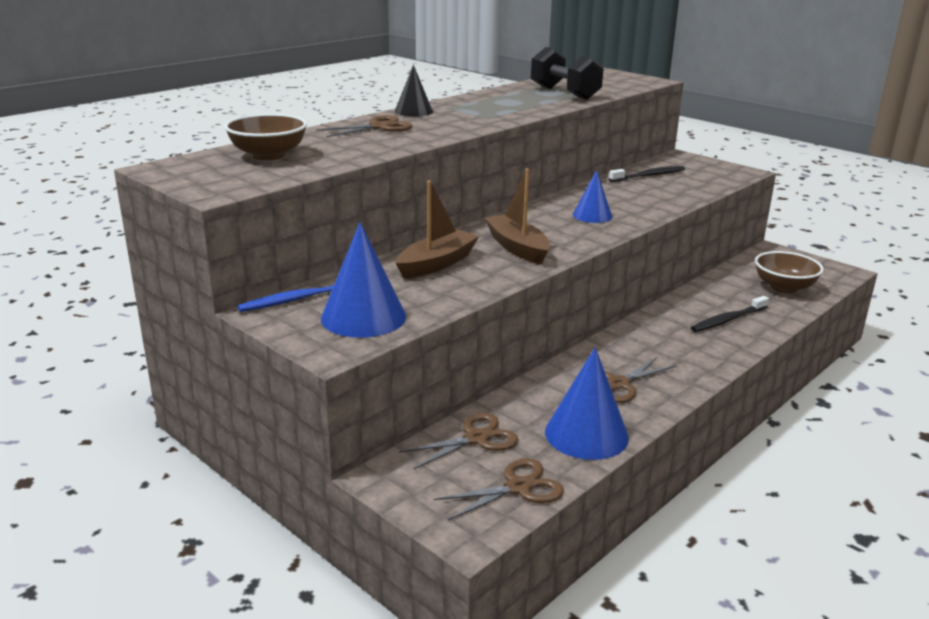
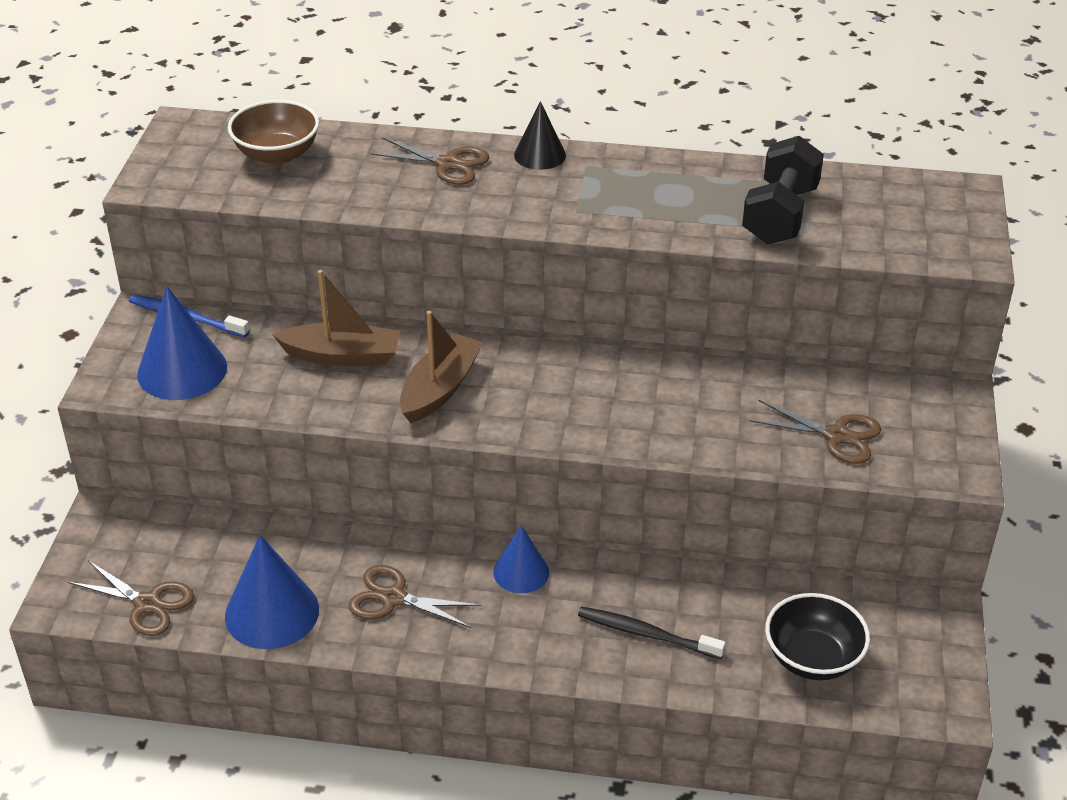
camera: 55 degrees right, 15 degrees up
(476, 438) = (205, 543): brown scissors -> brown scissors (836, 436)
(592, 215) = (604, 402): blue cone -> blue cone (521, 572)
(649, 176) = (821, 393): black toothbrush -> none
(784, 287) = (812, 658): brown bowl -> black bowl

